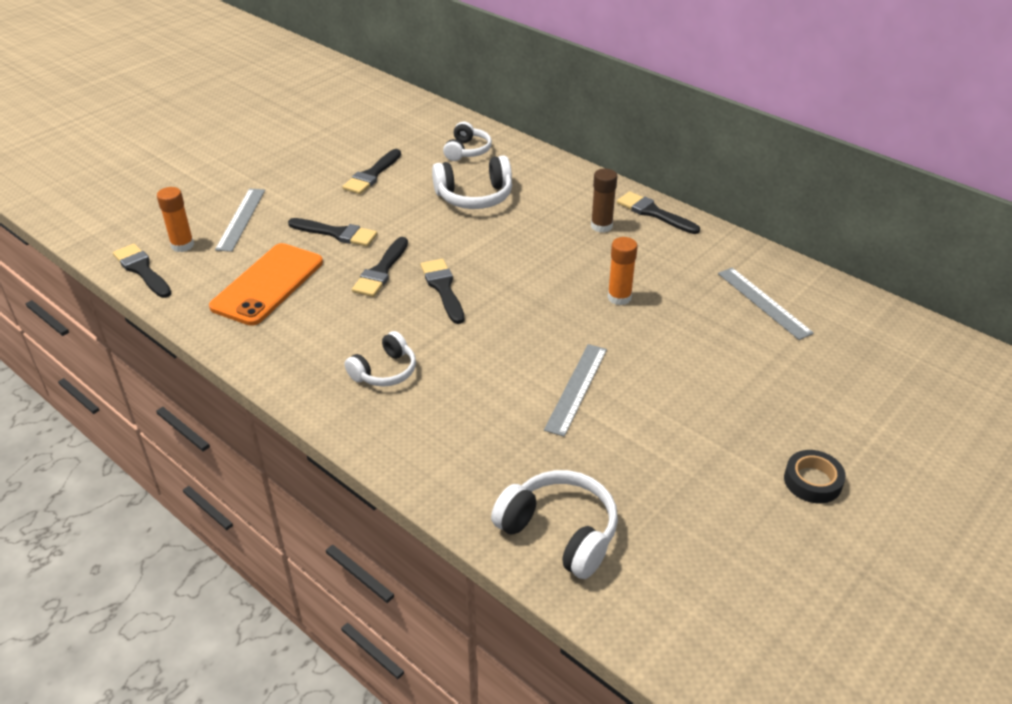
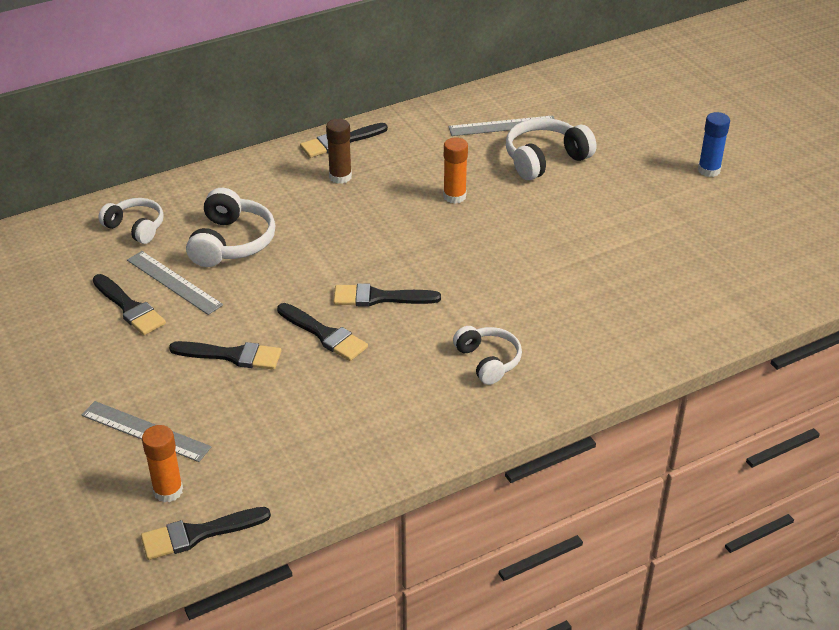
camera: 70 degrees left, 0 degrees up
(268, 284) = (296, 425): orange phone -> none
(336, 233) = (232, 355): black brush -> black brush turned 60 degrees clockwise
(559, 532) = (723, 302): white headphones -> white headphones (545, 159)
(576, 388) = (563, 252): grey ruler -> grey ruler (174, 282)
(812, 481) = (709, 170): black tape -> blue glue stick

